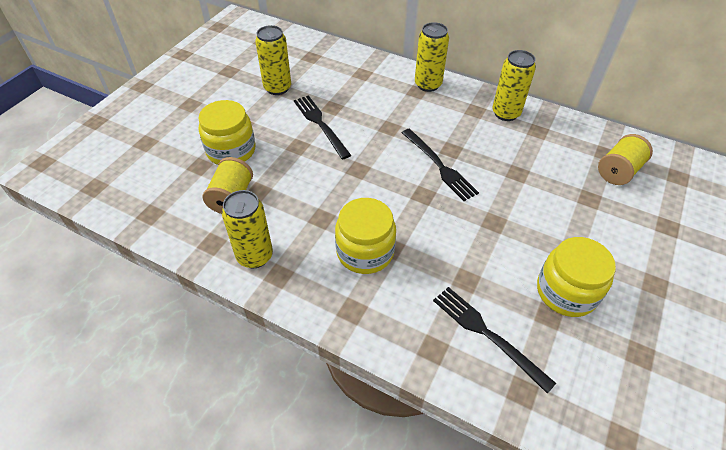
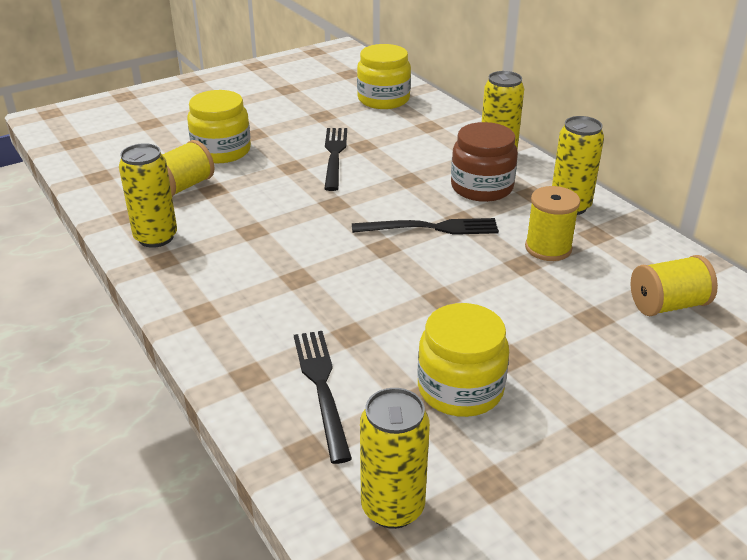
camera: 30 degrees right, 15 degrees down
(277, 88) = (322, 114): yellow can -> yellow can (392, 508)
(365, 252) = (266, 272): yellow jar -> yellow jar (383, 99)
(439, 166) = (430, 228): black fork -> black fork turned 90 degrees counterclockwise
(441, 117) = (482, 187): none -> brown jar
(521, 153) = (548, 248): none -> yellow spool

